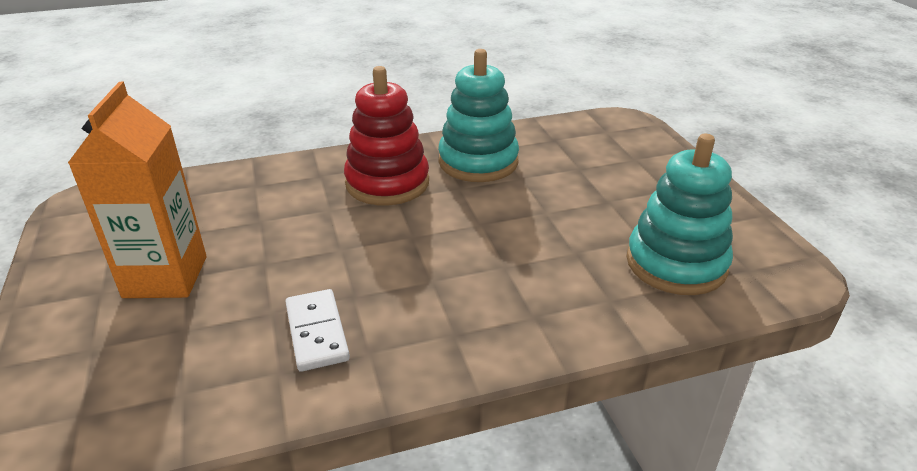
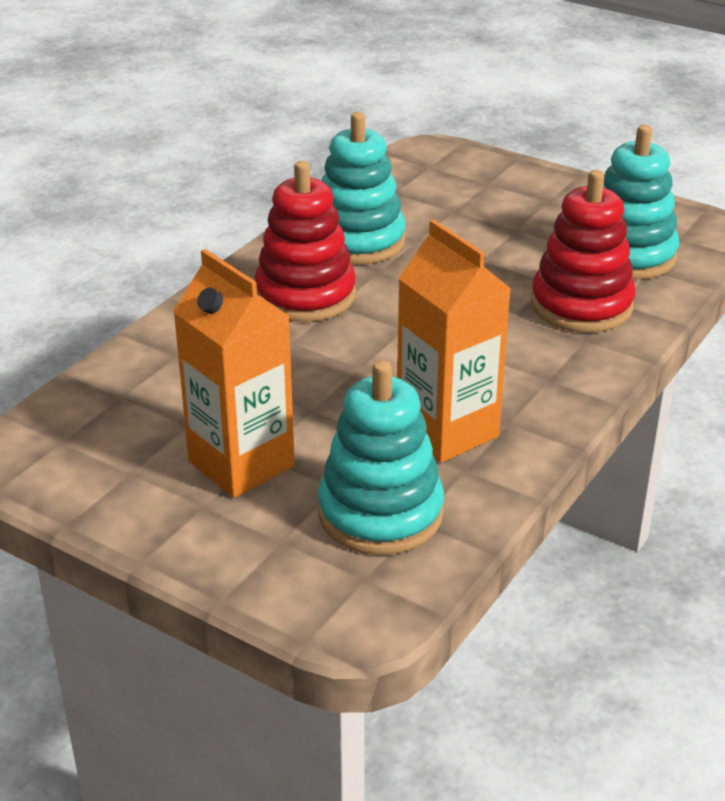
camera: 40 degrees left, 0 degrees up
(172, 370) = (380, 513): none -> turquoise stacking toy
(316, 332) = (447, 431): white domino -> orange carton
(573, 286) = (581, 305): none -> red stacking toy

